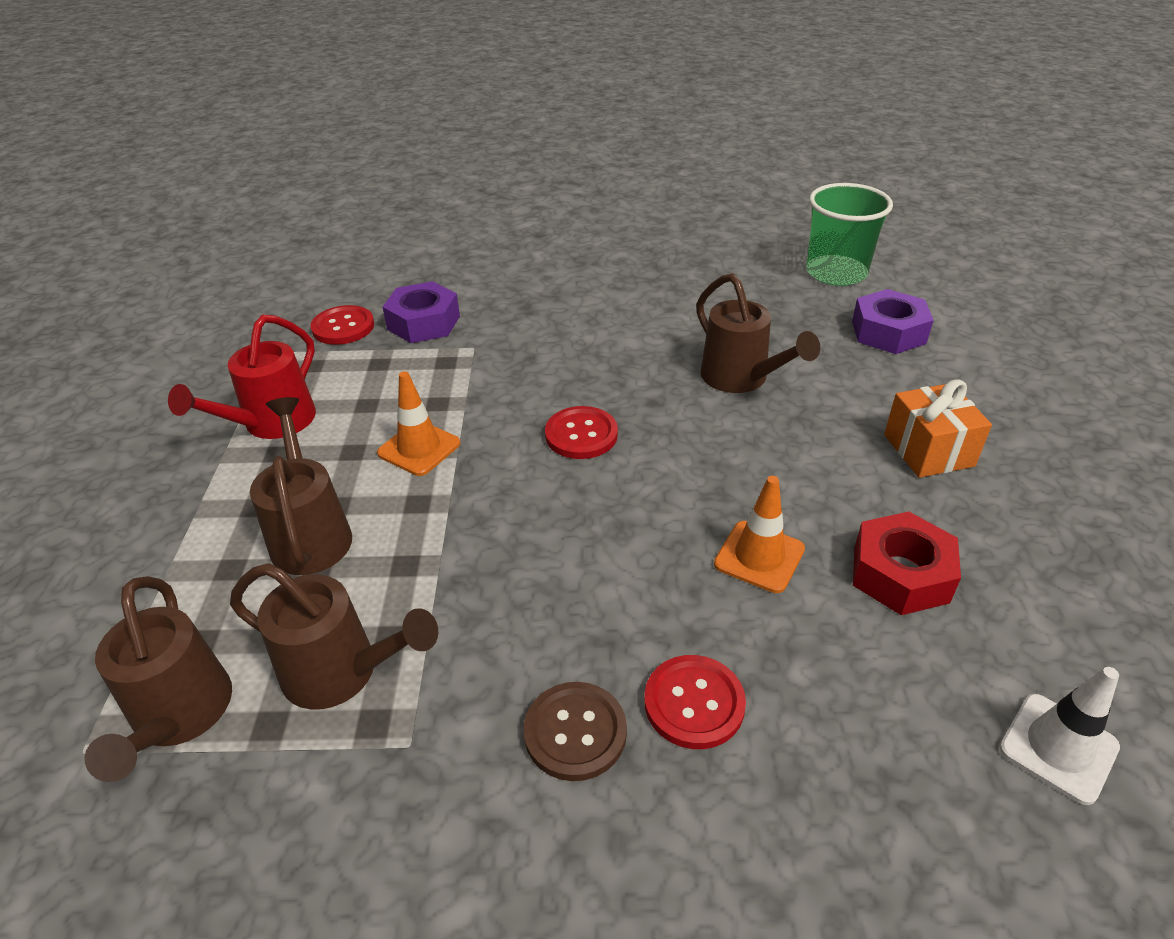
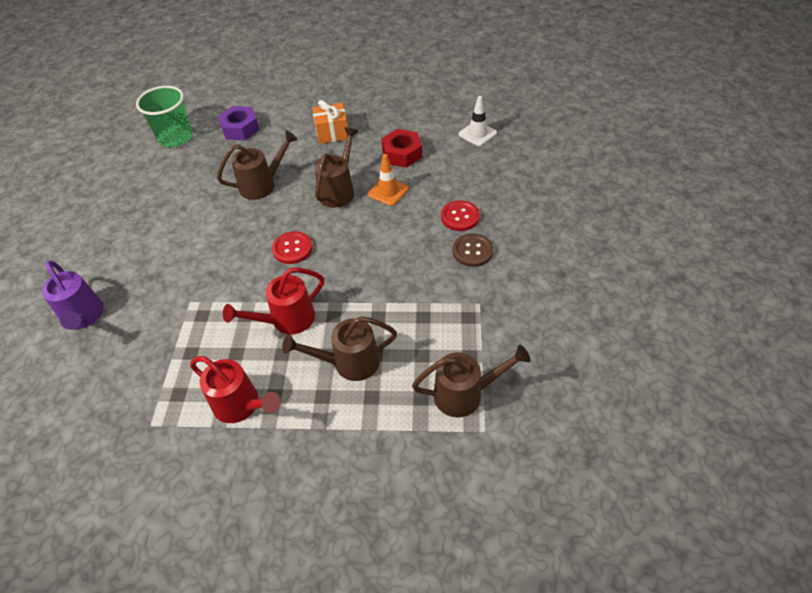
camera: 85 degrees left, 10 degrees up
(342, 672) = (442, 333): brown watering can -> brown watering can (339, 190)
(343, 327) = (133, 383): red button -> none
(419, 448) = (287, 320): orange traffic cone -> red watering can
(424, 323) = (148, 332): purple nut -> none
(459, 271) = (84, 317): none -> purple watering can

